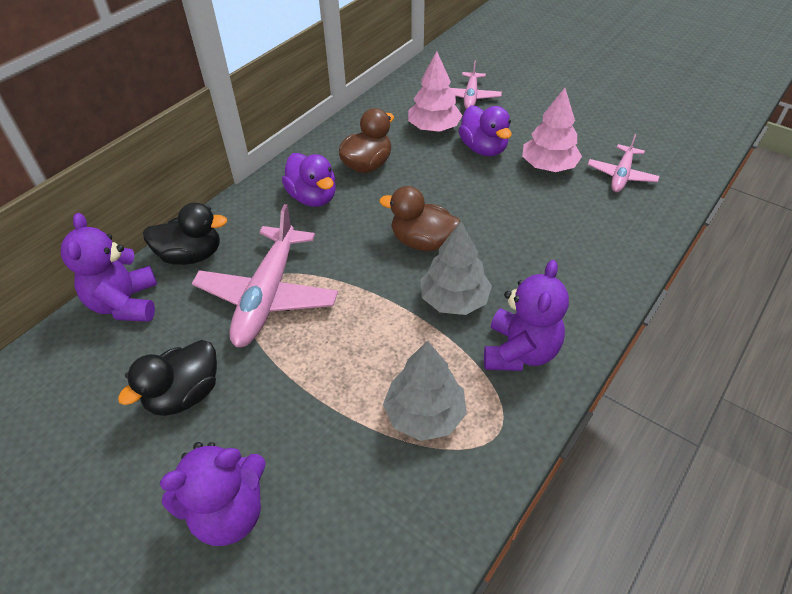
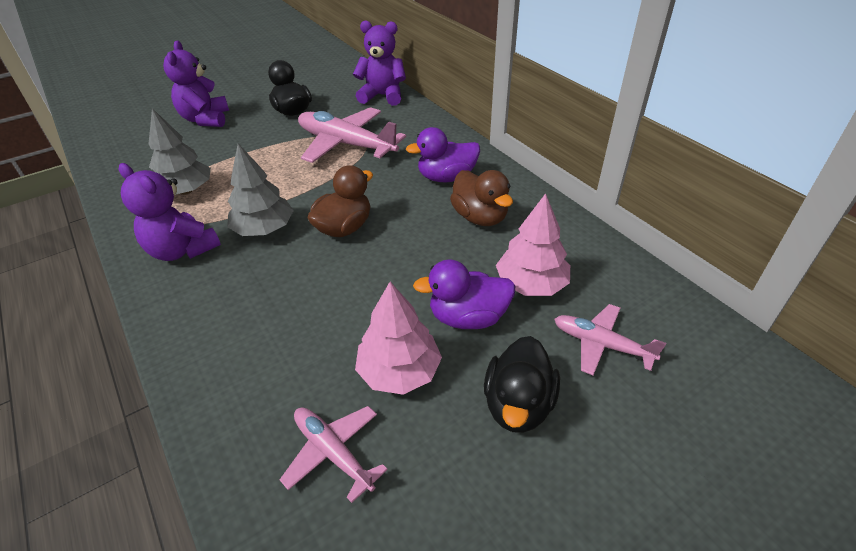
camera: 110 degrees right, 5 degrees down
(191, 255) = (412, 119): black duck -> black duck (518, 405)

